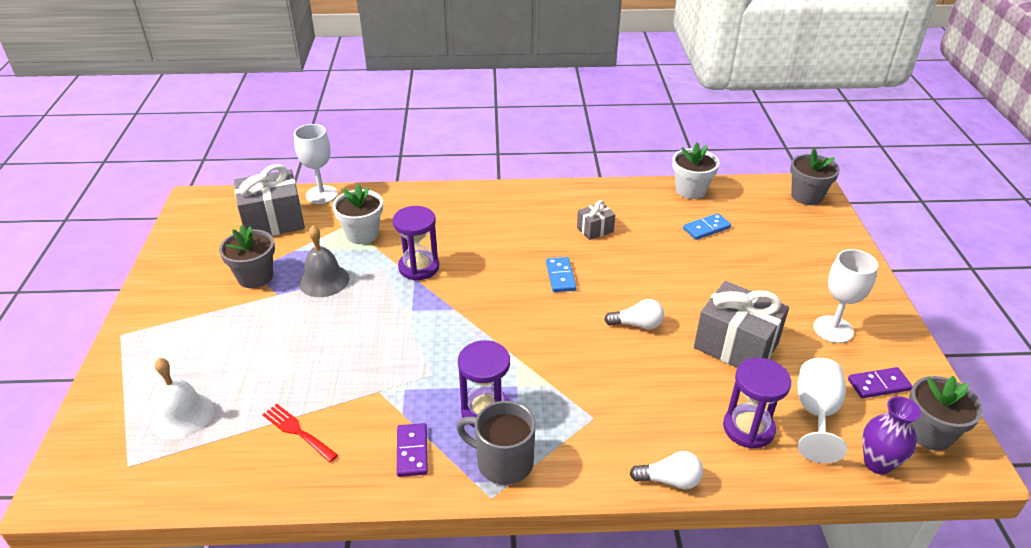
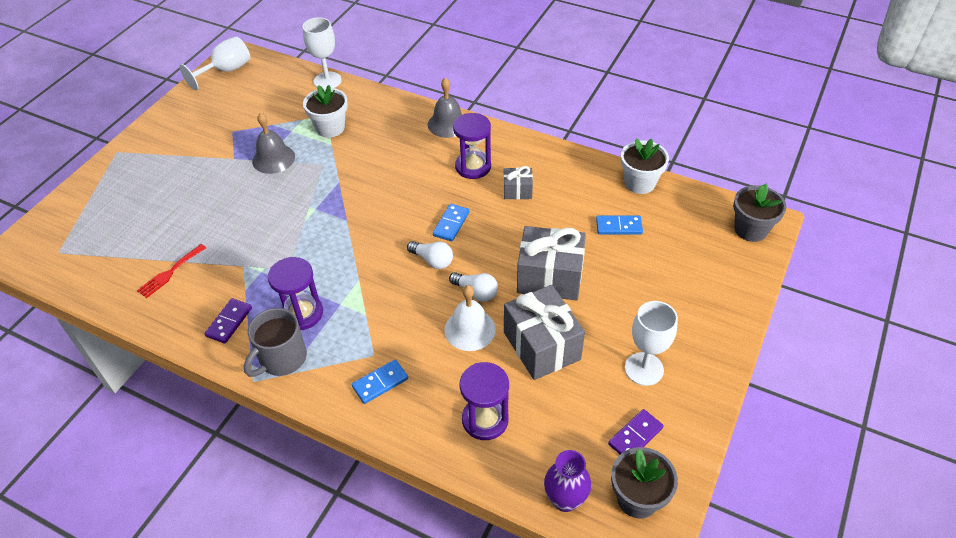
camera: 30 degrees right, 10 degrees up
(182, 415) = (112, 229): white bell -> white bell (470, 329)
(255, 277) = (230, 137): grey flower pot -> none
(273, 221) = (276, 93): grey gift -> grey gift (549, 277)
(297, 431) = (170, 273): red fork -> red fork turned 120 degrees counterclockwise
(419, 267) = (349, 173): purple hourglass -> purple hourglass (473, 167)
(479, 196) = (448, 124): none -> grey bell
(503, 462) = (282, 358): grey mug -> grey mug turned 105 degrees counterclockwise
(623, 440) = (380, 383): none -> blue domino
(670, 480) = (386, 430): white light bulb -> white light bulb (432, 260)
(816, 413) = (554, 434): white goblet -> white goblet (226, 71)
(878, 384) = (635, 436): purple domino -> purple domino turned 60 degrees counterclockwise

